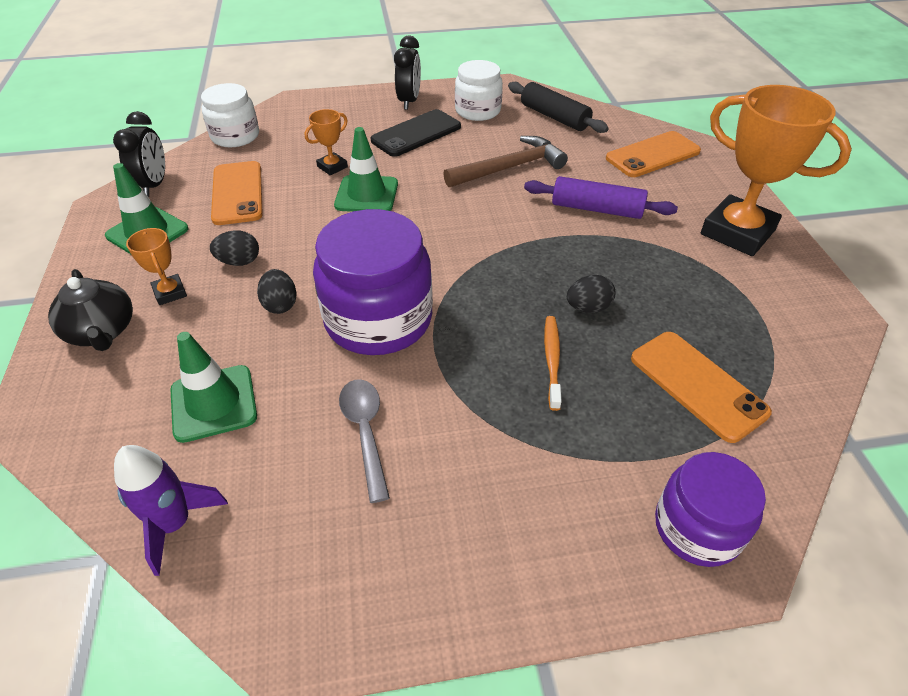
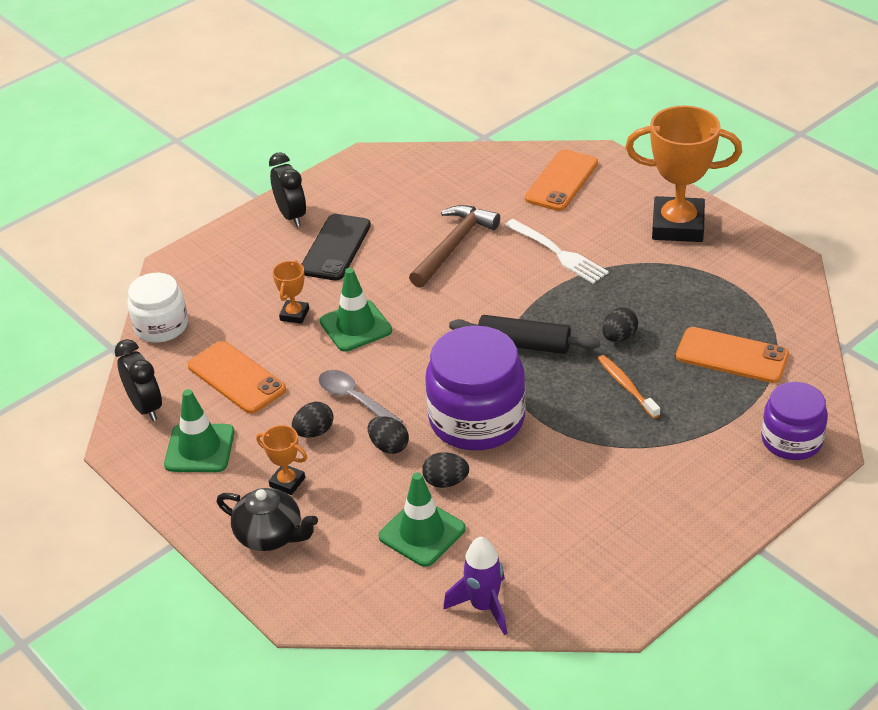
camera: 30 degrees left, 5 degrees down
(289, 364) = (446, 482): none -> black egg
(365, 432) = (547, 494): grey spoon -> grey spoon (354, 399)
(478, 111) = (368, 199): white jar -> none
(554, 117) = (445, 176): black rolling pin -> black rolling pin (524, 344)
(596, 209) = (558, 253): purple rolling pin -> white fork

